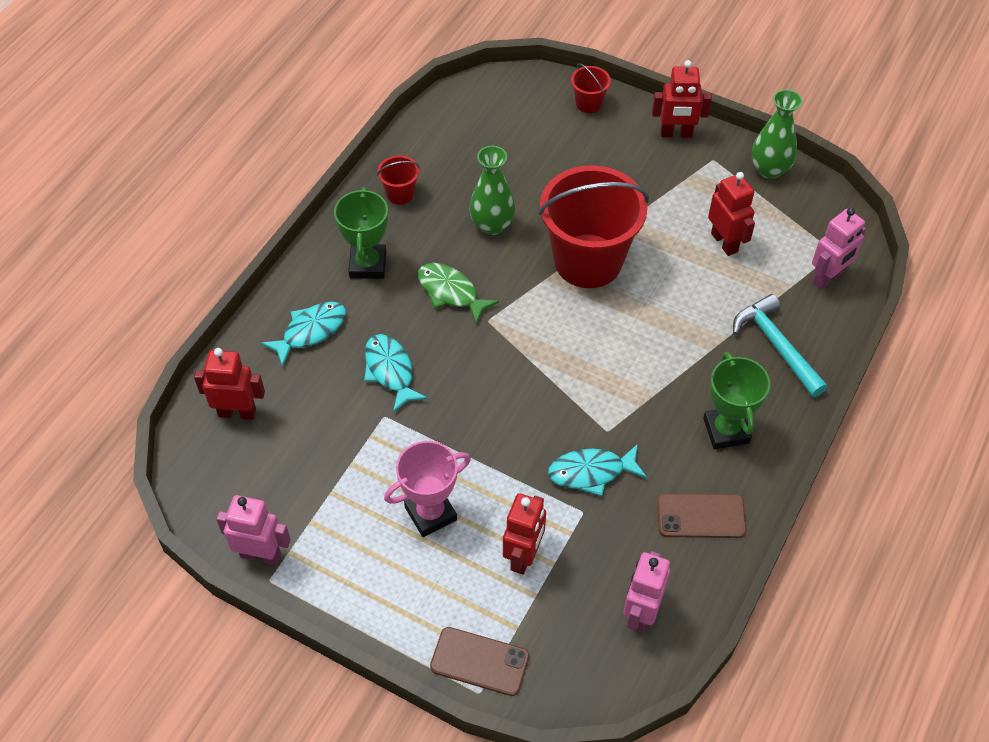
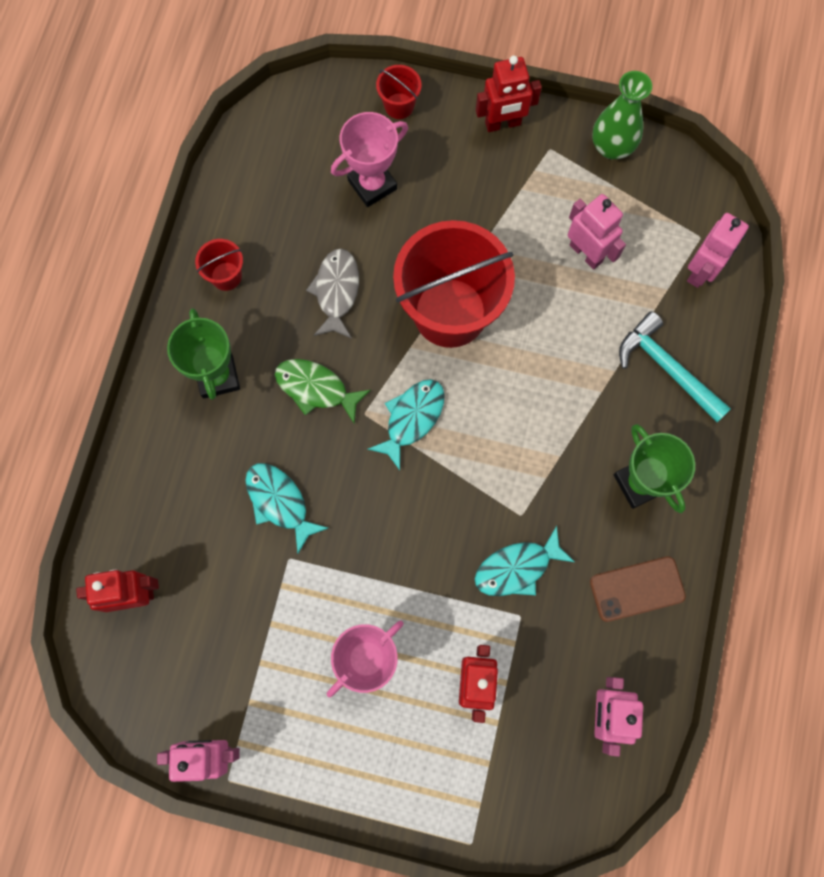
camera: 15 degrees left, 20 degrees up
(310, 331) = (181, 475): turquoise fish -> turquoise fish (412, 419)
(480, 661) = (462, 810): brown phone -> none
(492, 225) = (336, 291): green vase -> grey fish
(548, 154) = (372, 184): none -> pink trophy
(724, 242) = (586, 253): red robot -> pink robot

